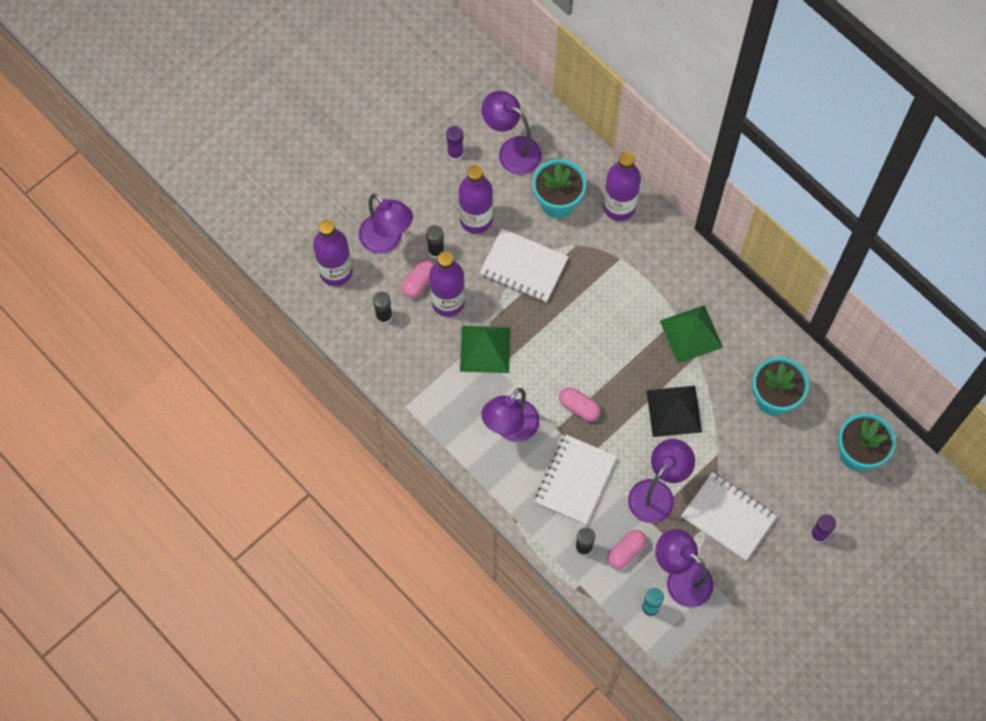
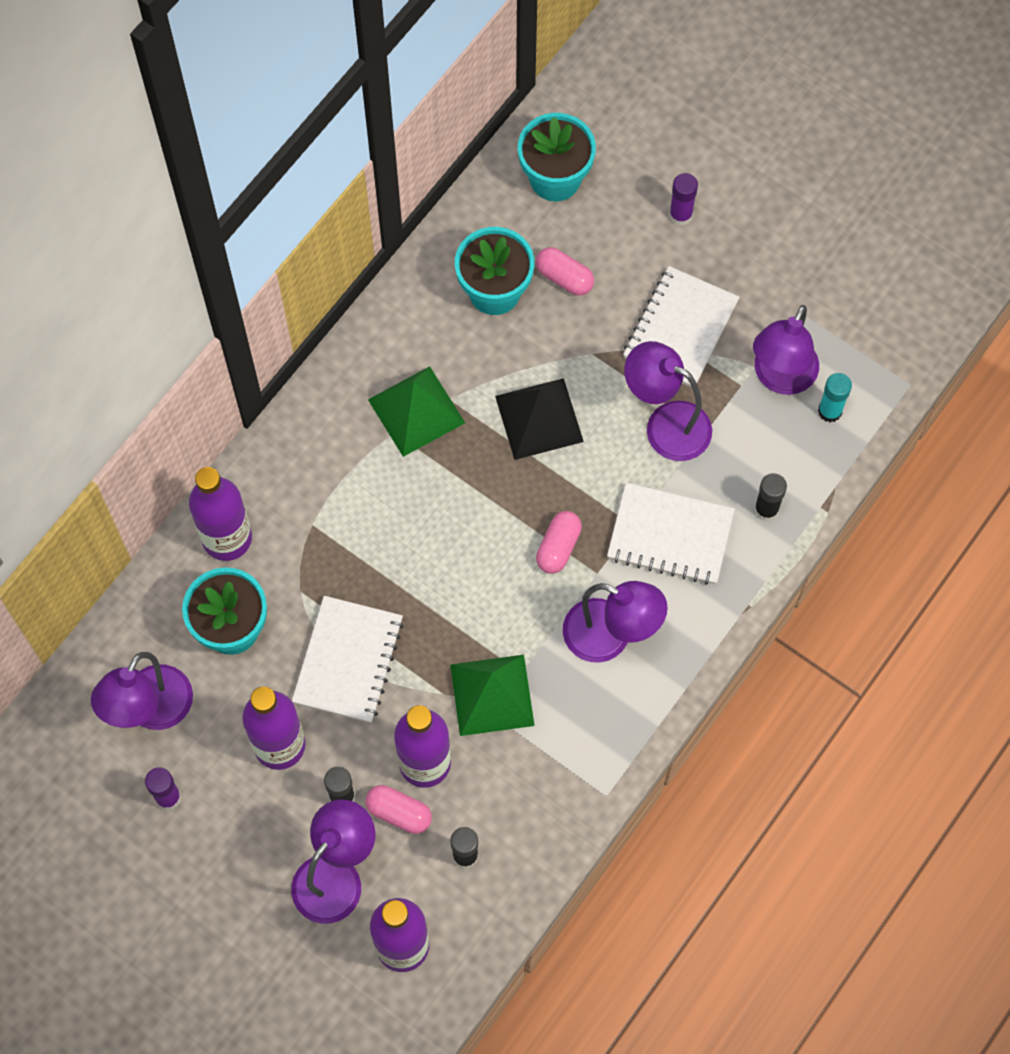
camera: 100 degrees left, 0 degrees up
(626, 552) = (759, 453): pink capsule -> pink capsule (564, 278)

